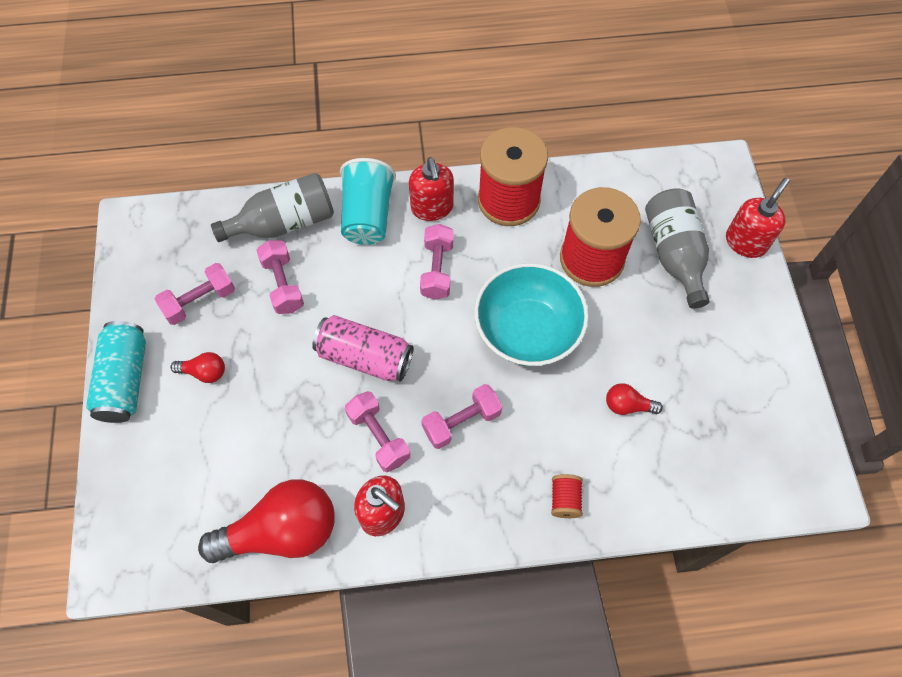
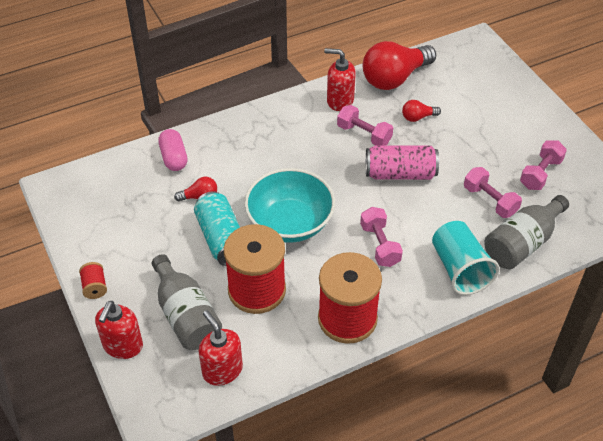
camera: 160 degrees right, 15 degrees down
(125, 380) = (549, 118): turquoise can -> turquoise can (221, 238)
(204, 372) = (502, 136): red light bulb -> red light bulb (418, 117)
(432, 208) = (410, 292): red soap dispenser -> red soap dispenser (222, 370)
(461, 422) = (313, 156): pink dumbbell -> none
(565, 500) = (228, 136): red spool -> red spool (95, 287)
(649, 484) = (174, 158): none -> pink capsule

